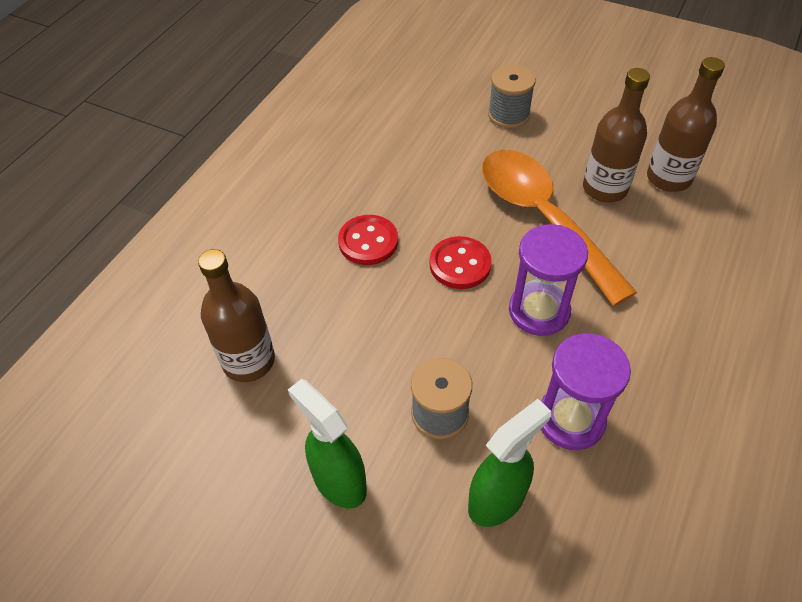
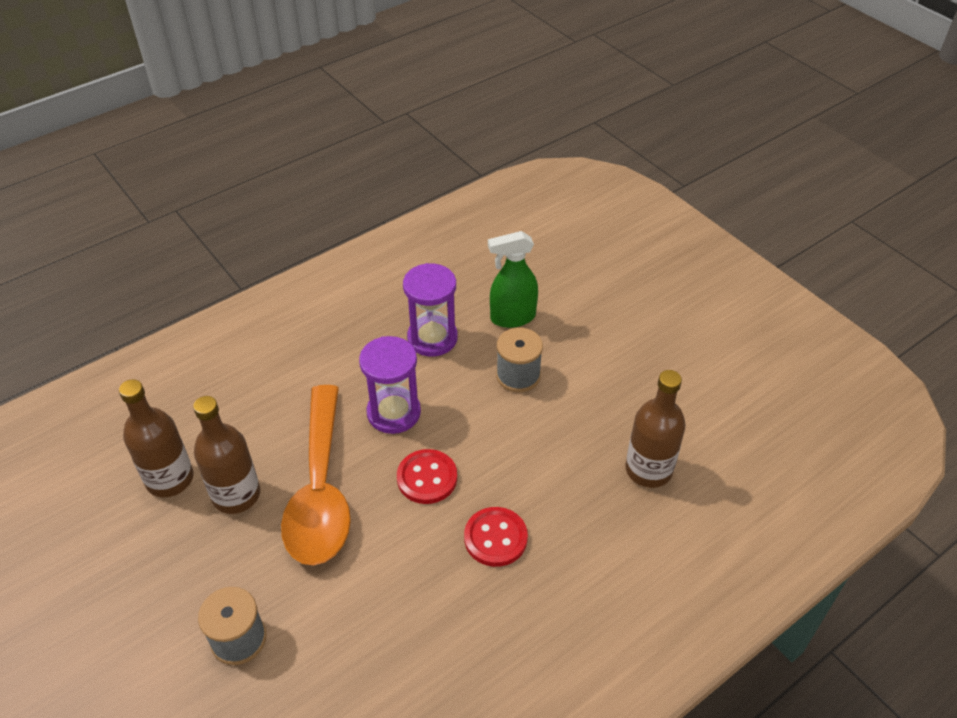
camera: 155 degrees left, 5 degrees down
(339, 481) = (609, 364): green spray bottle -> none

